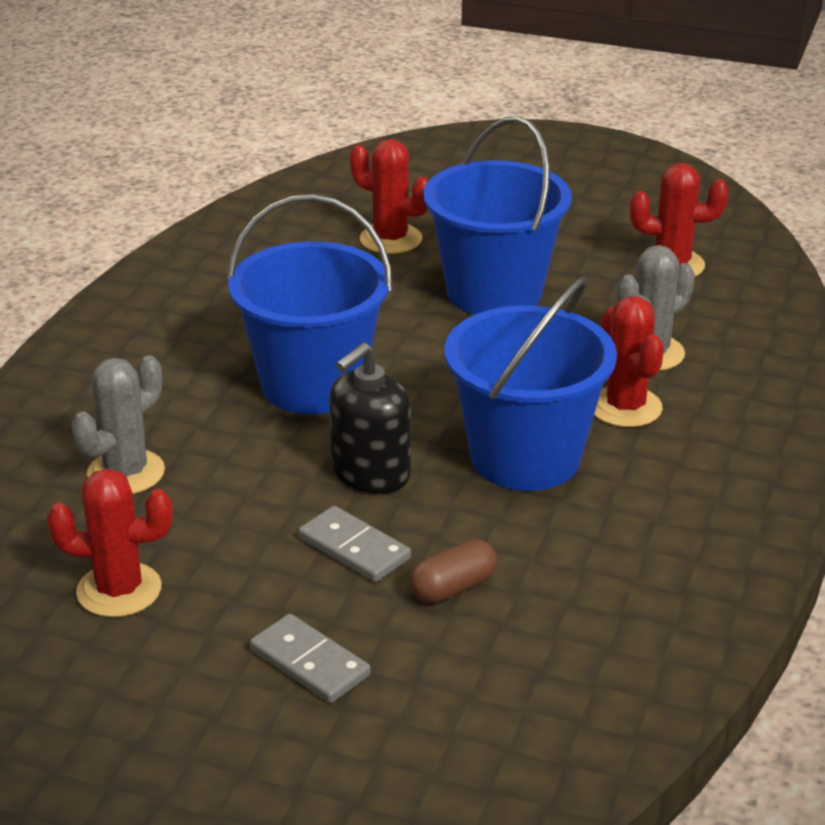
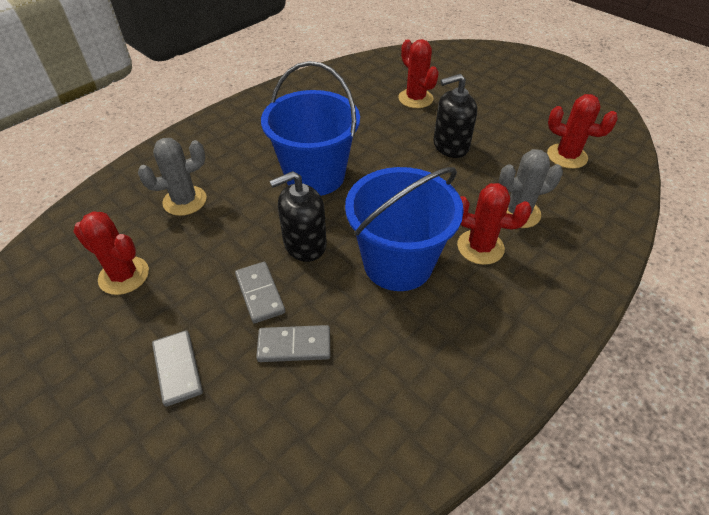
camera: 25 degrees right, 15 degrees up
(453, 588) = (294, 345): brown capsule -> grey domino
(494, 292) = (450, 146): blue bucket -> black soap dispenser
(625, 407) = (480, 247): red cactus -> red cactus turned 75 degrees counterclockwise

